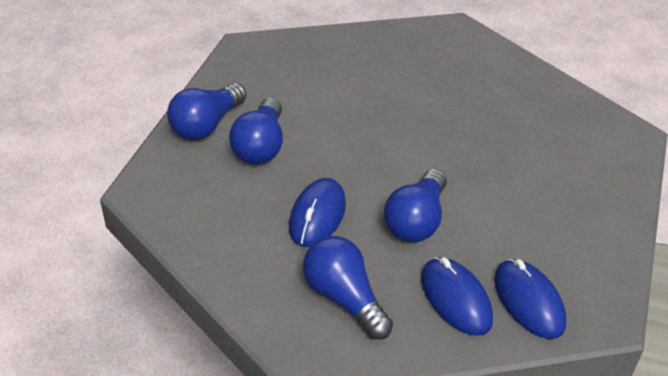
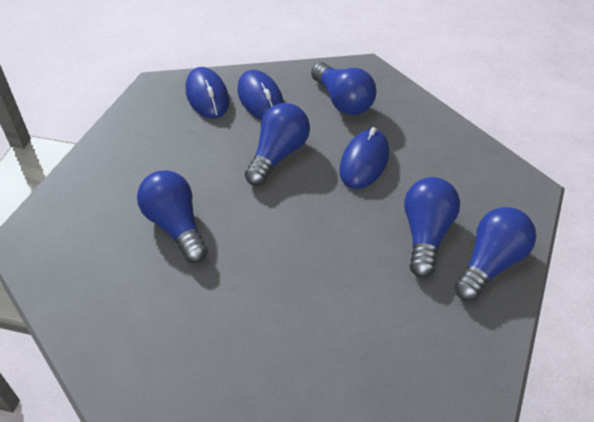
camera: 175 degrees left, 5 degrees up
(499, 148) = (175, 226): none -> blue light bulb

